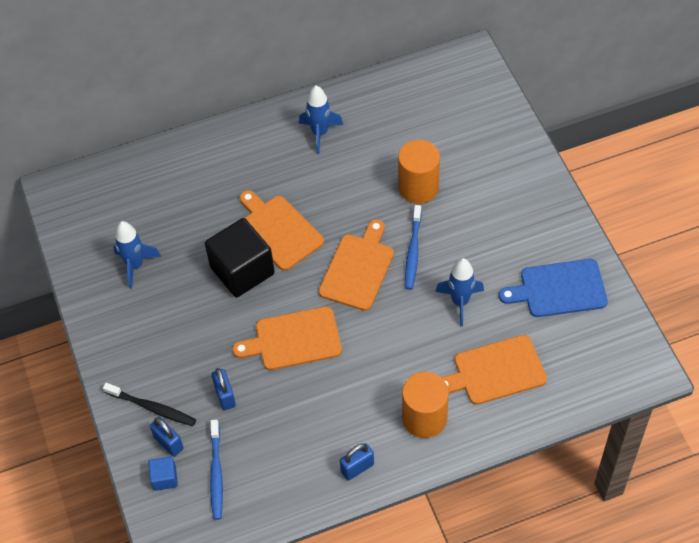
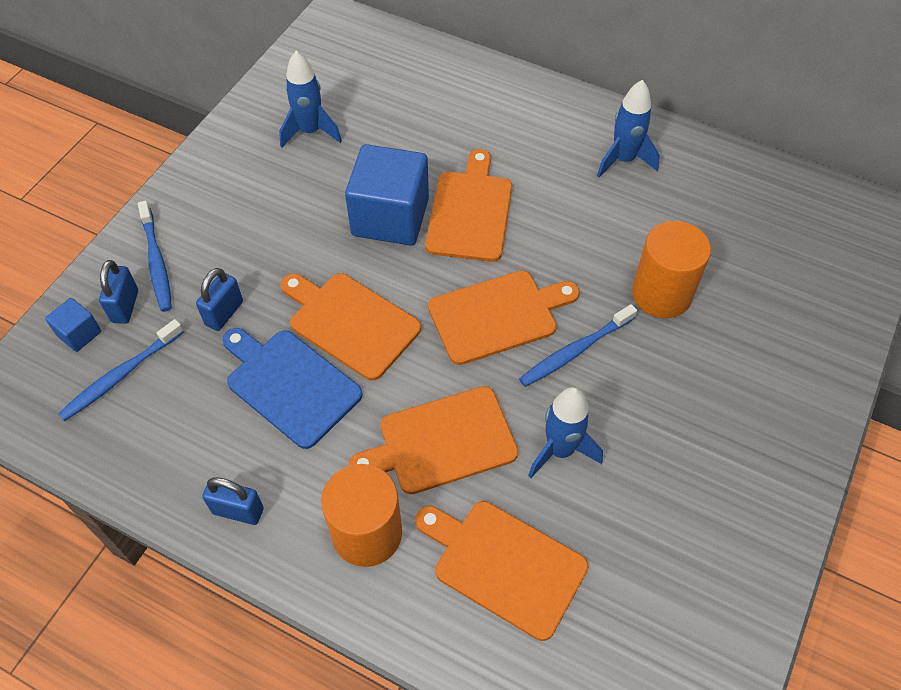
camera: 45 degrees right, 0 degrees up
(152, 408) = (156, 262): black toothbrush -> blue toothbrush
(242, 270) = (390, 217): black cube -> blue cube
(406, 349) = (441, 442): none -> orange cutting board
(559, 289) = (692, 549): blue cutting board -> blue cutting board (290, 384)

